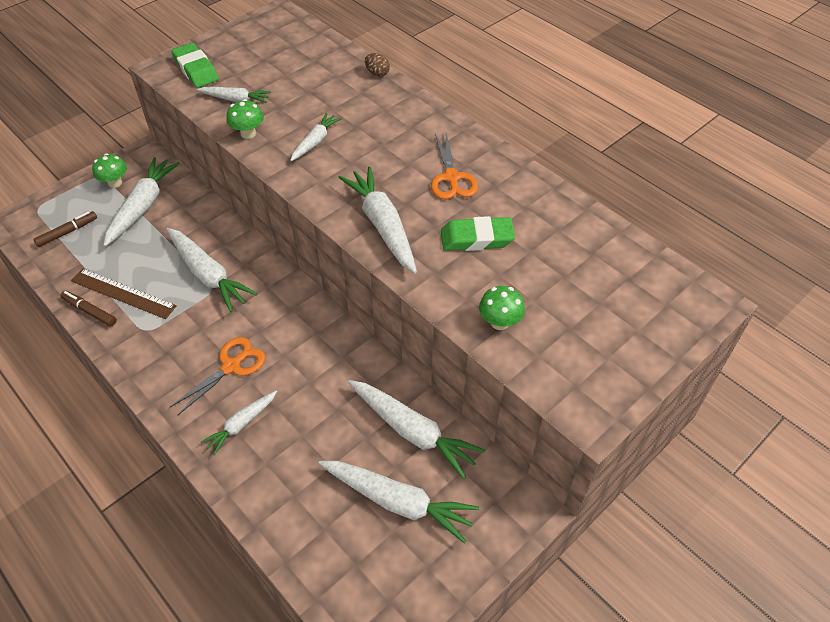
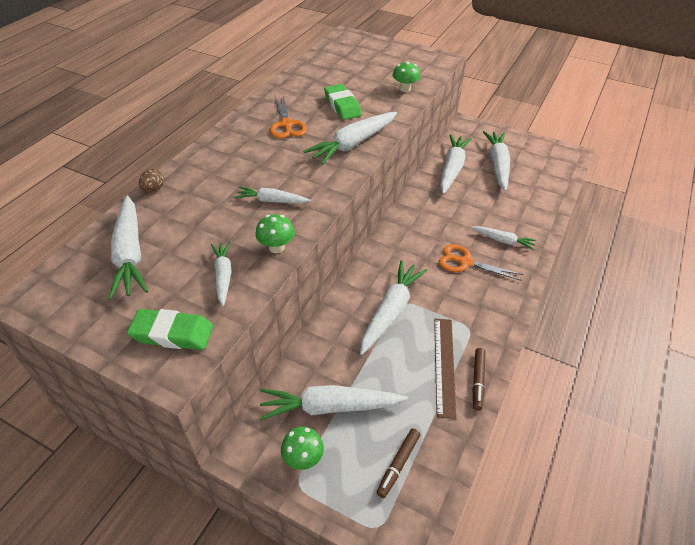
camera: 110 degrees left, 5 degrees down
(67, 232) = (398, 464): brown marker -> brown marker turned 90 degrees counterclockwise
(196, 69) = (172, 333): green eraser -> green eraser turned 60 degrees clockwise
(295, 56) = (130, 254): none -> white carrot
(451, 178) = (286, 125): orange scissors -> orange scissors turned 105 degrees clockwise

